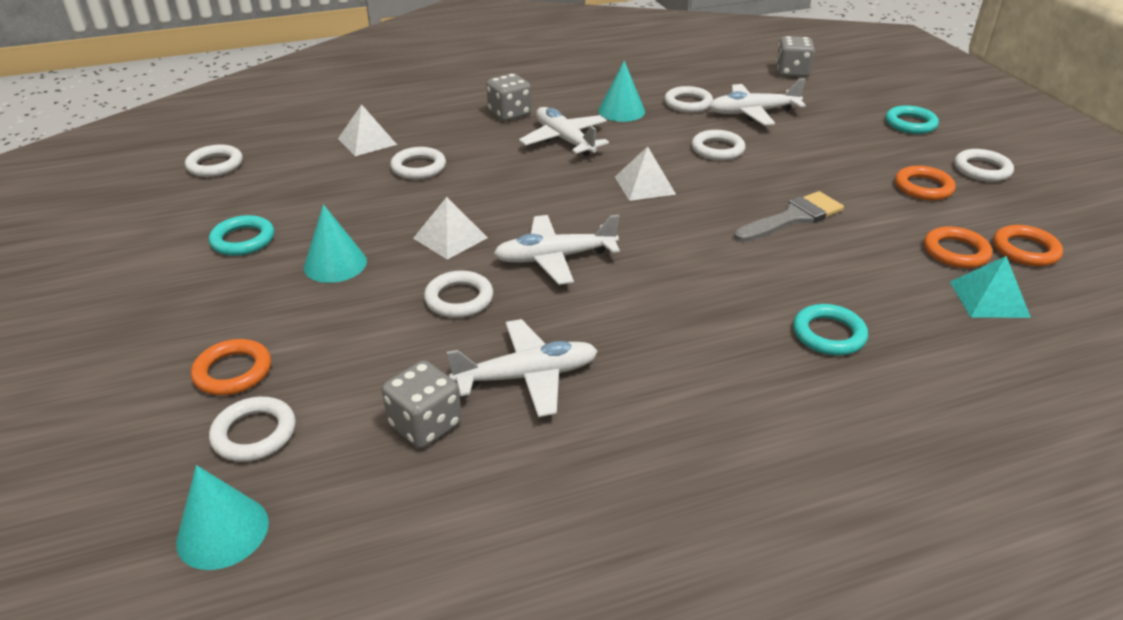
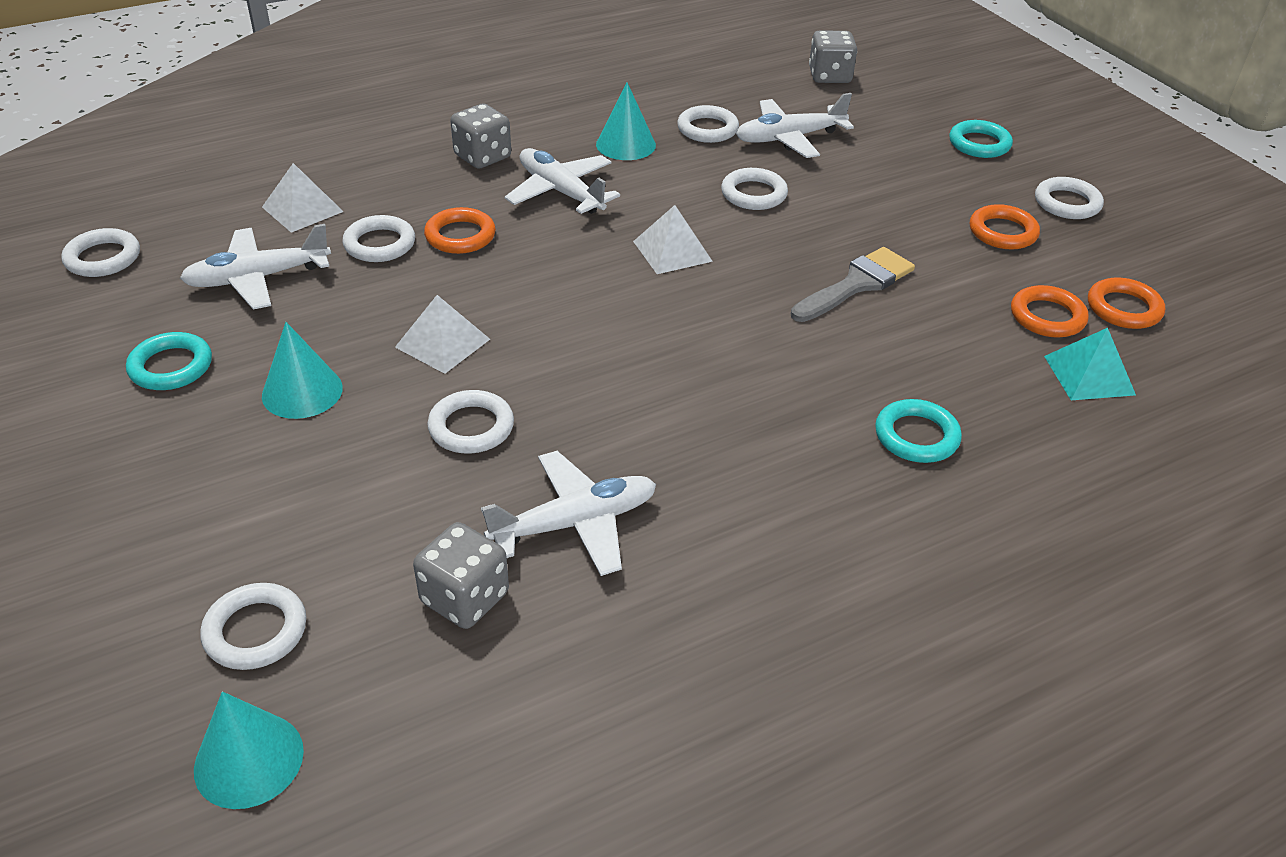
camera: 10 degrees left, 5 degrees up
(233, 372) = (207, 552): orange ring -> orange ring (460, 236)
(554, 258) = (579, 361): white plane -> white plane (257, 278)

